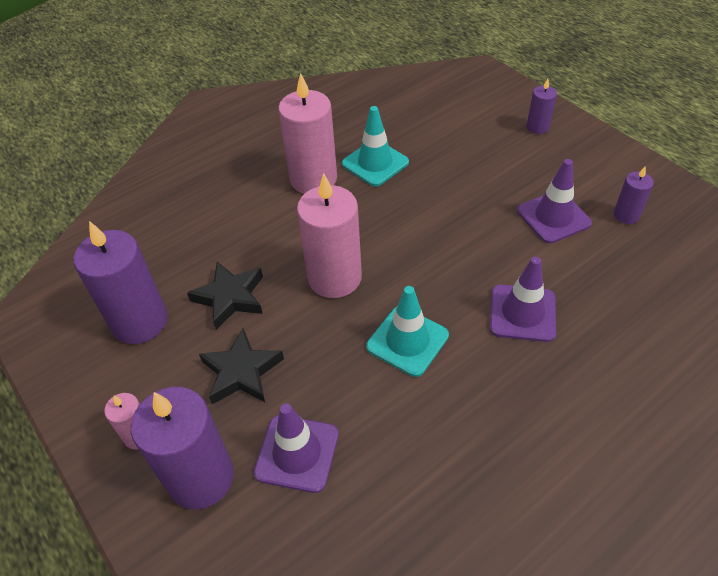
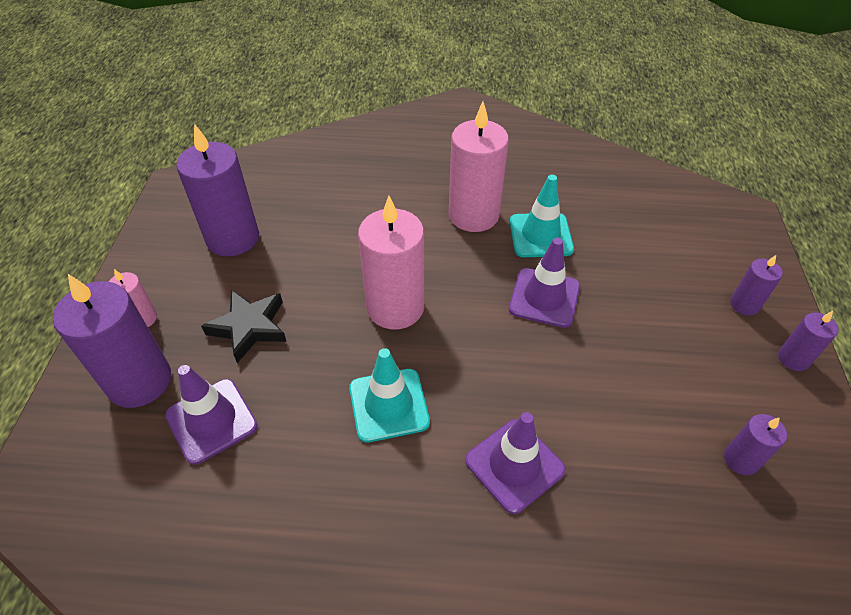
camera: 40 degrees right, 0 degrees up
(230, 297) = (306, 265): black star -> none
(553, 217) = (655, 402): purple traffic cone -> purple traffic cone (544, 298)
(592, 141) = (793, 359): none -> purple candle

